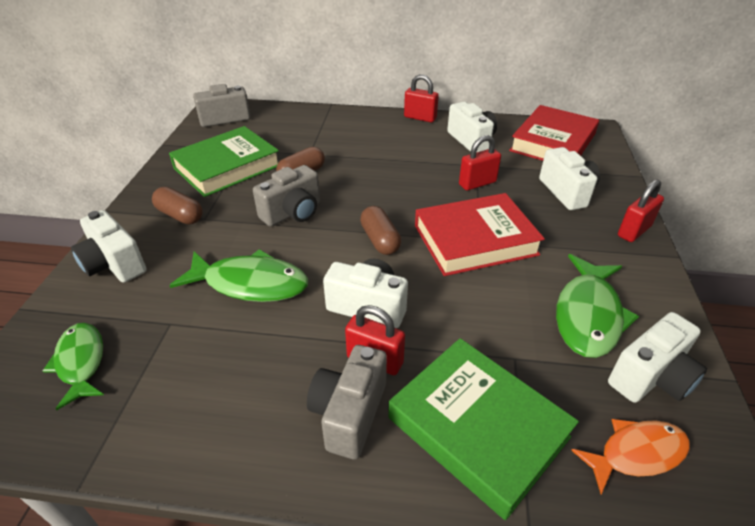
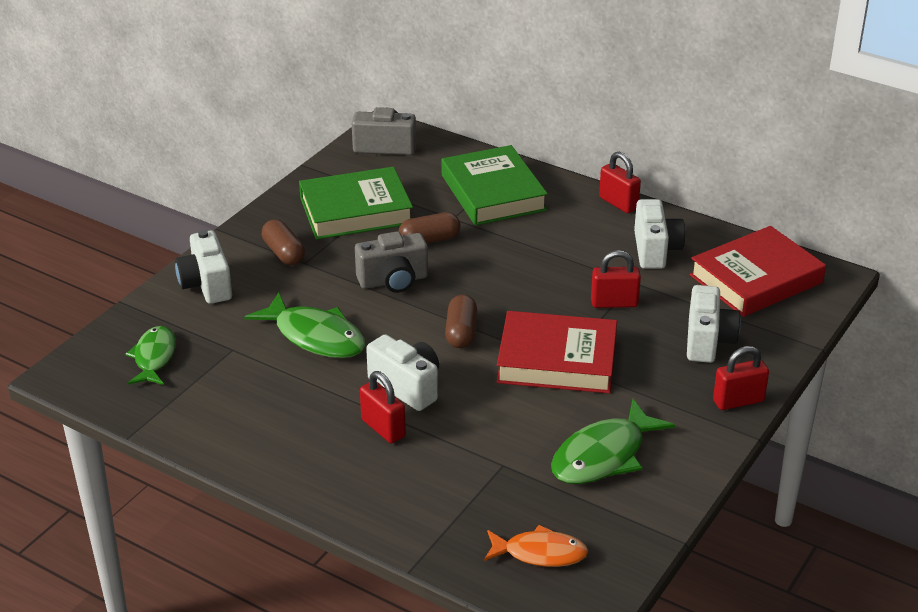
camera: 25 degrees right, 5 degrees down
(349, 413) = (338, 456): grey camera -> none
(477, 427) = (430, 497): green book -> green book (493, 193)
(651, 377) = (609, 515): white camera -> none

